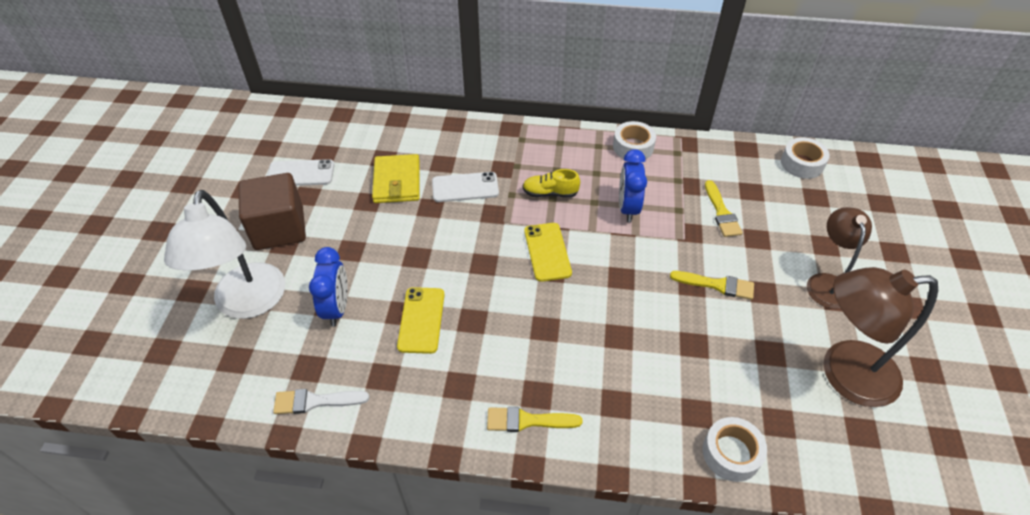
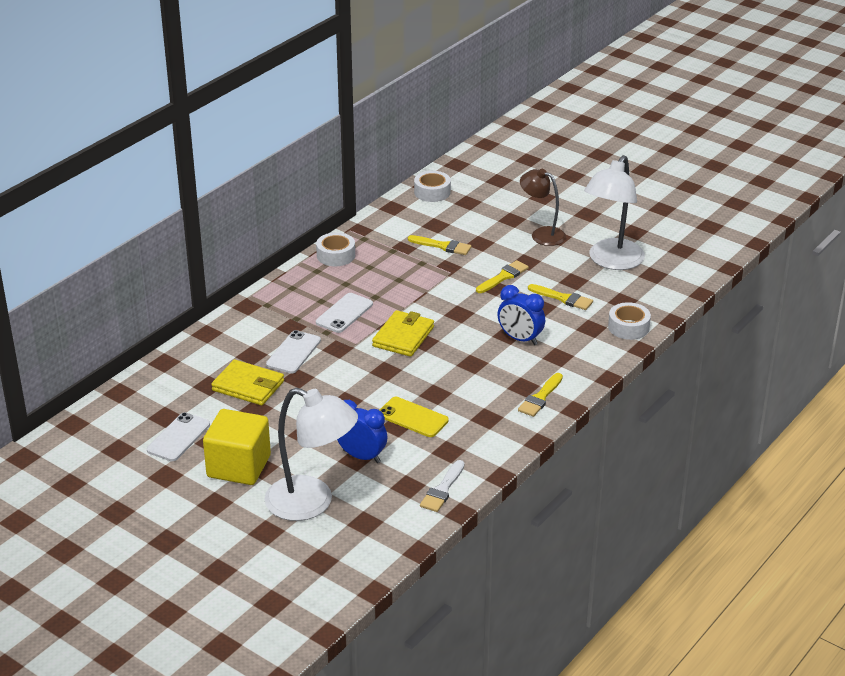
camera: 60 degrees left, 15 degrees down
(279, 228) = (239, 466): brown cube -> yellow cube
(547, 252) = (403, 337): yellow phone -> yellow wallet
(550, 193) = (344, 313): yellow shoe -> white phone
(628, 208) = (397, 284): blue clock -> blue clock (520, 339)
(728, 357) = (563, 298): none -> yellow brush
(844, 373) = (611, 261): brown lamp -> white lamp

